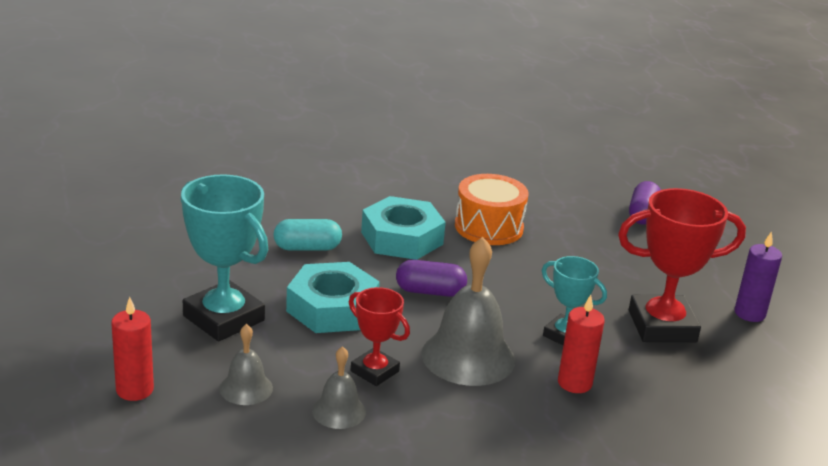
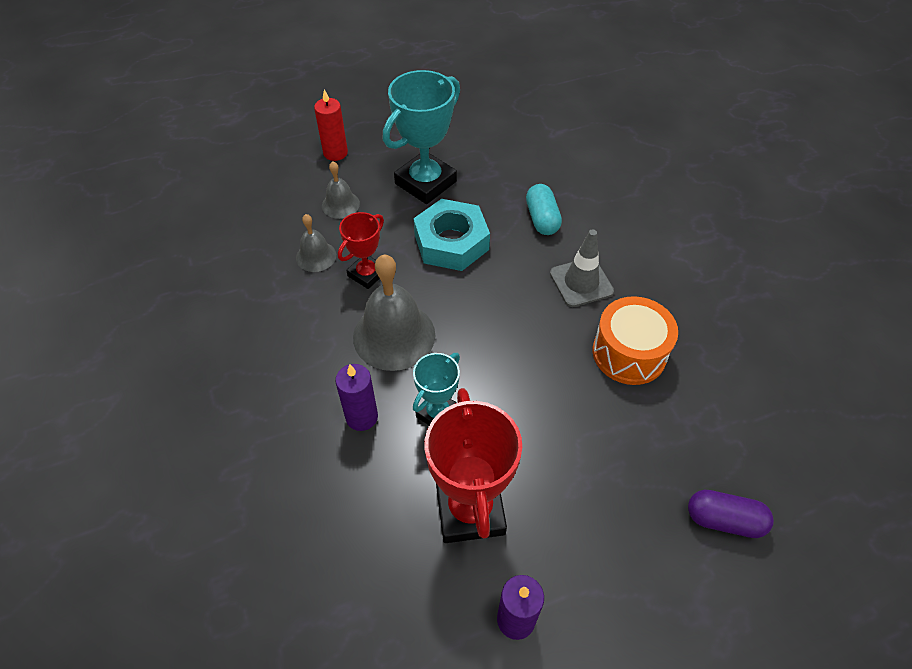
camera: 90 degrees right, 25 degrees up
(402, 238) = (581, 282): turquoise nut -> grey traffic cone
(430, 291) = (492, 306): purple capsule -> none
(574, 383) = (361, 417): red candle -> purple candle

